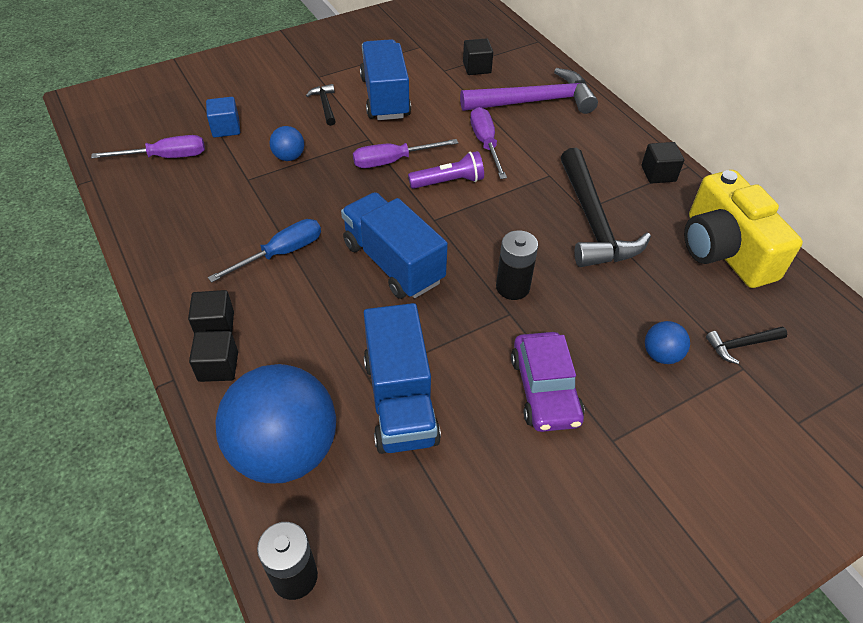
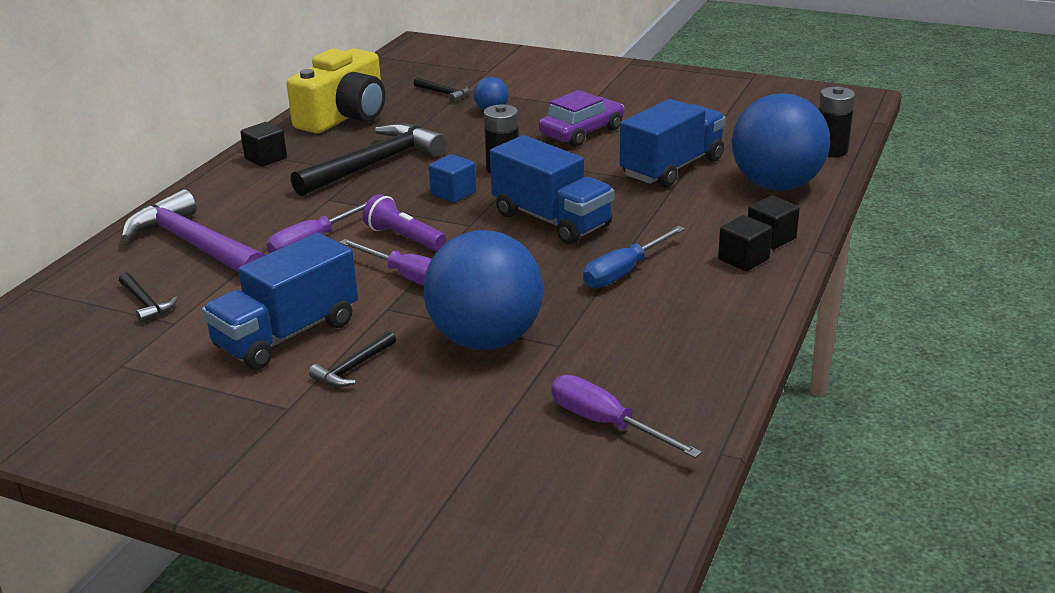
camera: 125 degrees left, 20 degrees down
(226, 128) = (493, 414): blue cube -> blue cube (453, 193)
(281, 253) = (624, 272): blue screwdriver -> blue screwdriver turned 60 degrees counterclockwise
(289, 157) = (486, 340): blue ball -> blue ball, size x2.35
(393, 263) = (551, 220): blue truck -> blue truck turned 60 degrees counterclockwise
(477, 68) = (146, 303): black cube -> black hammer

